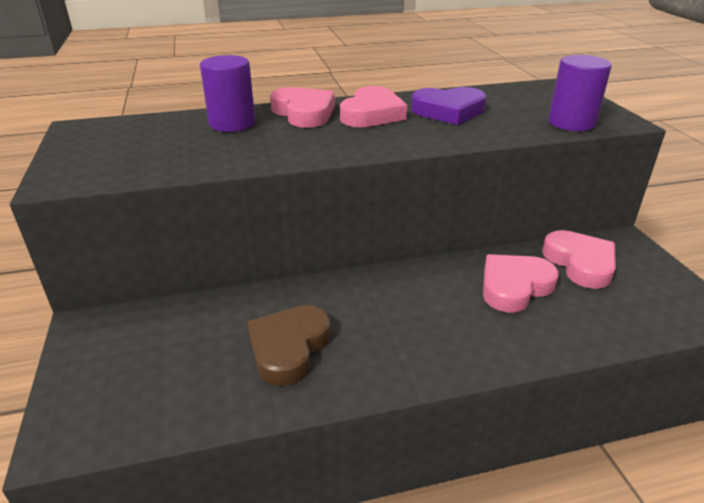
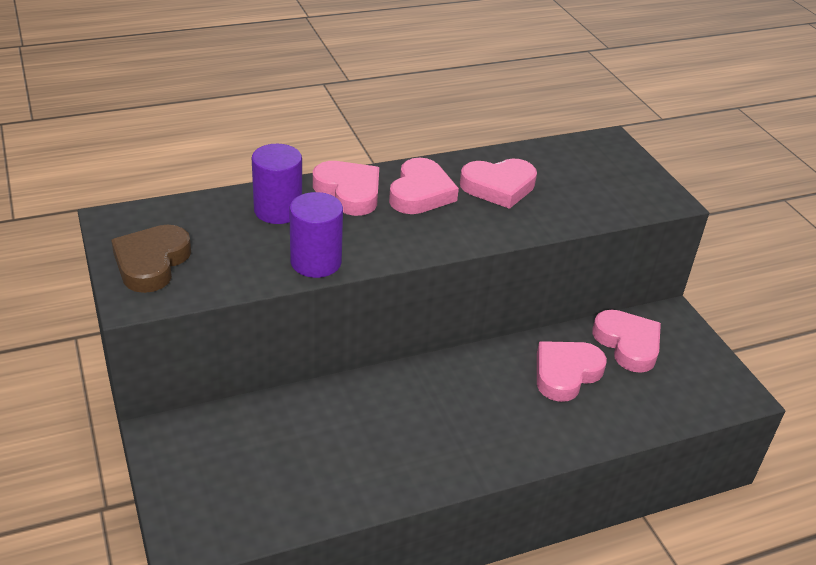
camera: 10 degrees left, 5 degrees up
(289, 348) = (364, 447): brown heart -> brown heart (151, 263)
(448, 111) = (498, 187): purple heart -> pink heart
(571, 123) = (620, 204): purple cylinder -> purple cylinder (316, 262)

